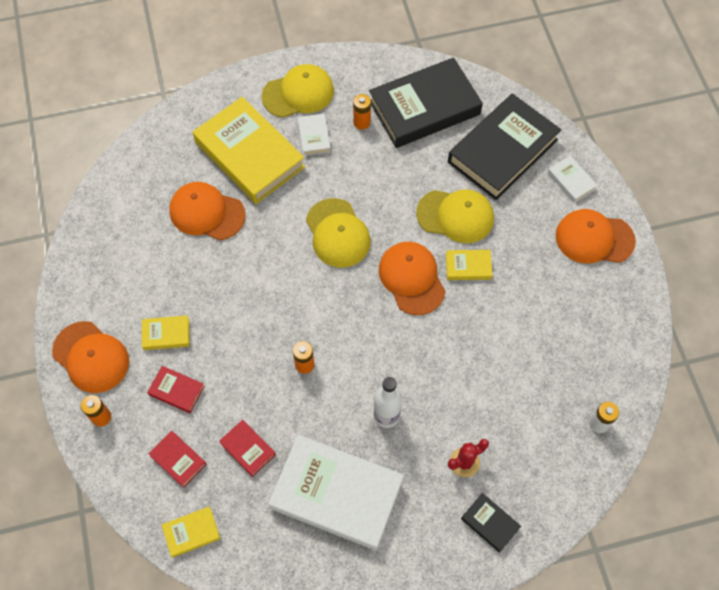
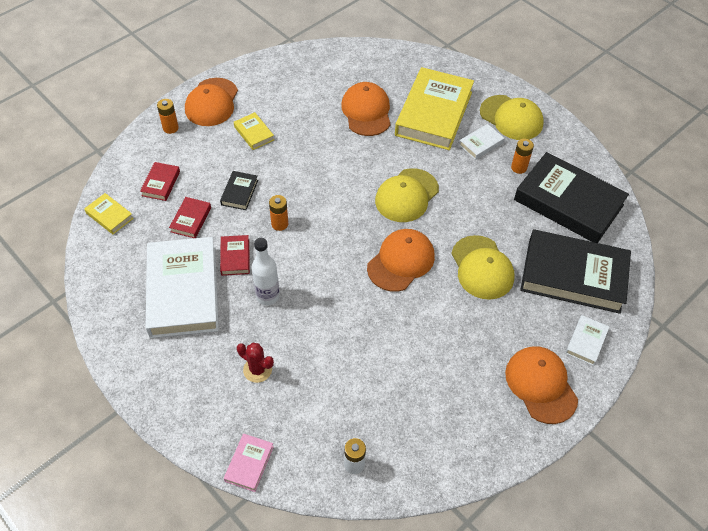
camera: 60 degrees right, 10 degrees down
(176, 391) = (213, 159): red book -> red book (235, 257)
(468, 266) = (440, 297): yellow book -> none
(490, 523) = (212, 412): black book -> black book (239, 192)
(558, 513) = (249, 464): none -> pink book

